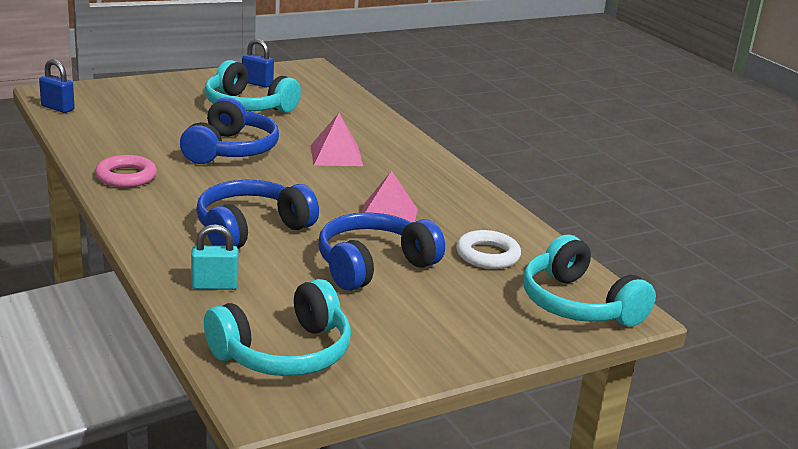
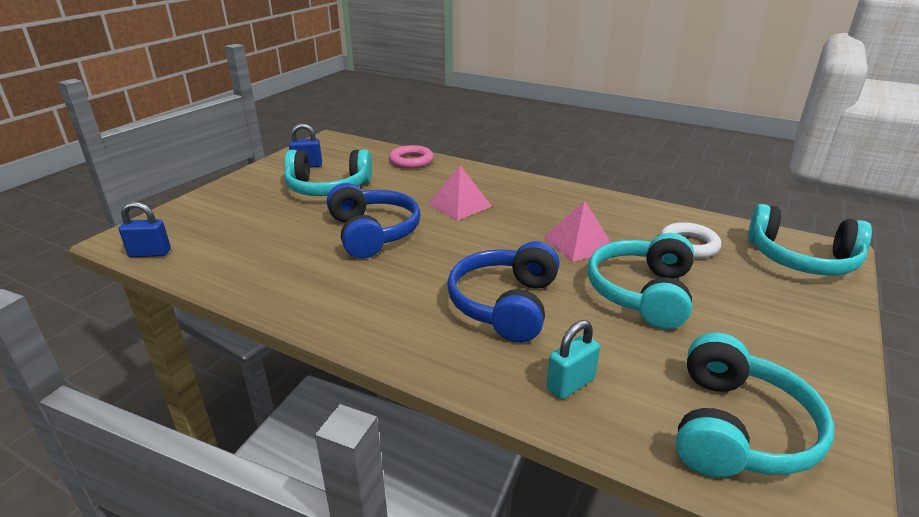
camera: 30 degrees left, 5 degrees up
(126, 177) = (319, 300): pink ring -> pink ring (411, 161)
(373, 265) = (642, 293): blue headphones -> turquoise headphones

